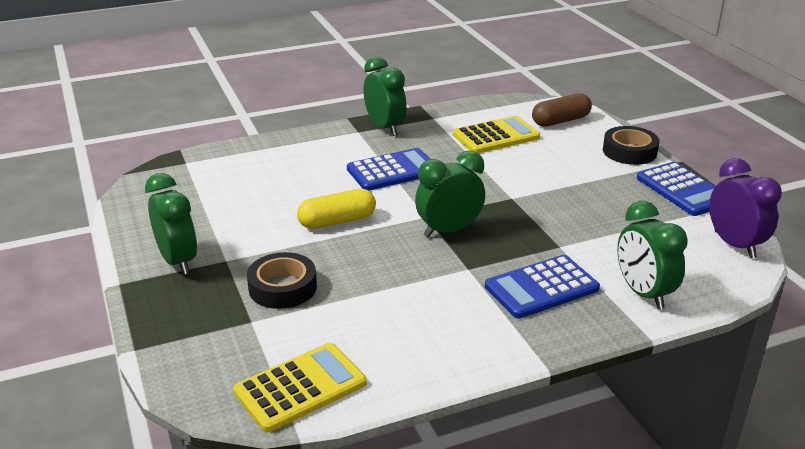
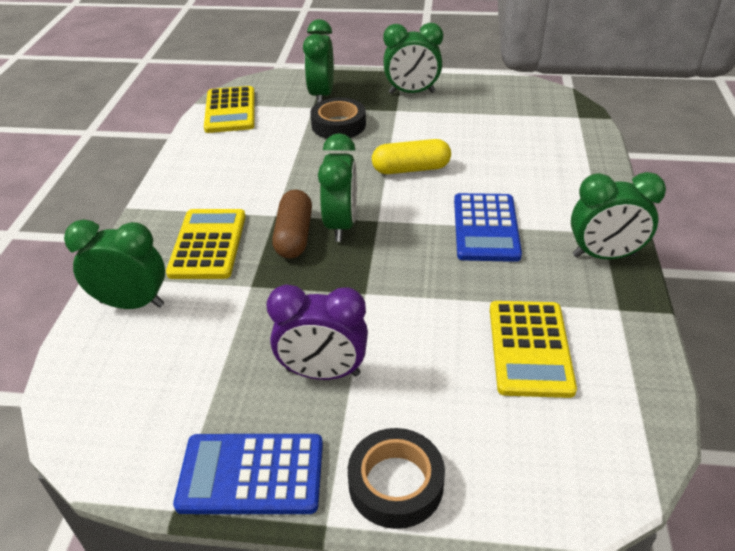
camera: 120 degrees right, 10 degrees up
(217, 324) = (321, 95): none -> green clock
(337, 221) = (411, 169): yellow capsule -> yellow capsule turned 75 degrees clockwise
(541, 288) = (208, 244): blue calculator -> yellow calculator
(560, 121) = (547, 453): brown capsule -> brown capsule (294, 236)
(734, 245) = (109, 437): purple clock -> purple clock (323, 372)

